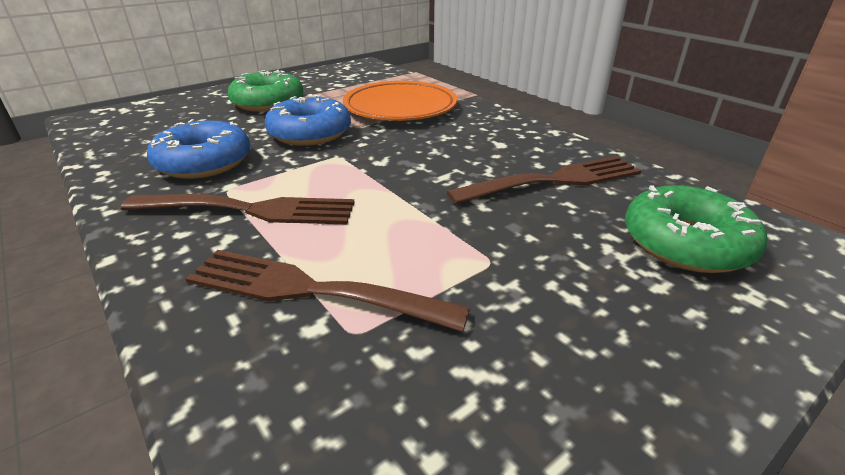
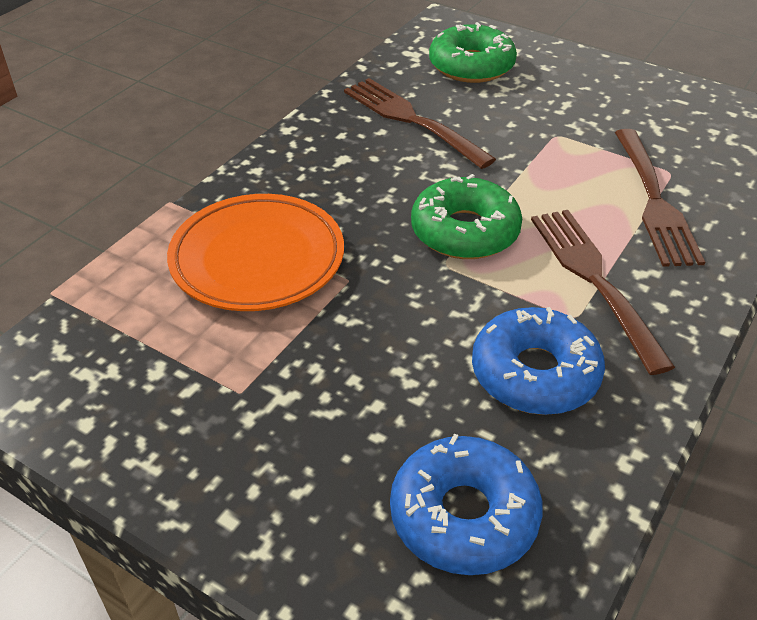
camera: 110 degrees left, 10 degrees up
(268, 102) = (293, 422): green donut -> green donut (465, 231)
(310, 133) = (393, 314): blue donut -> blue donut (464, 515)

